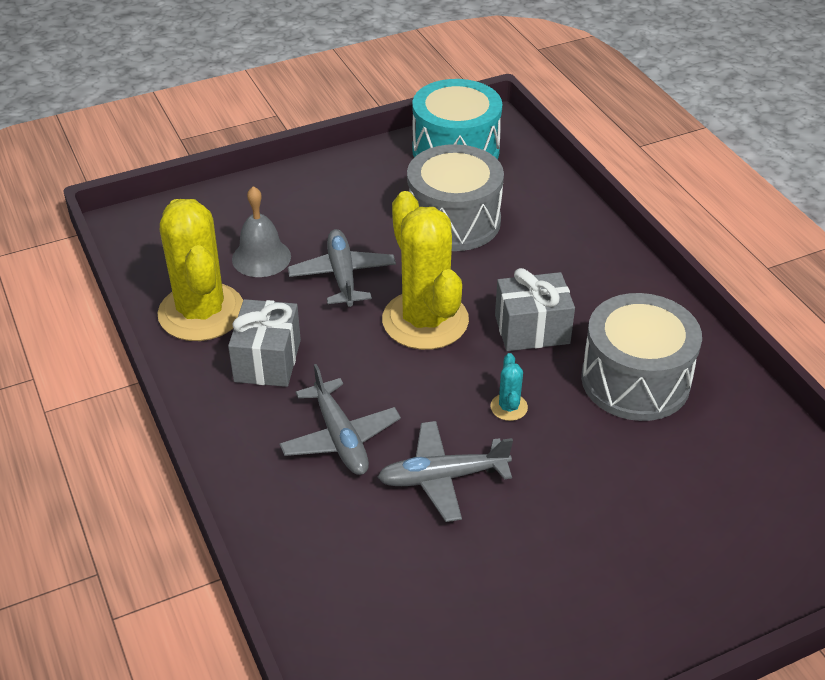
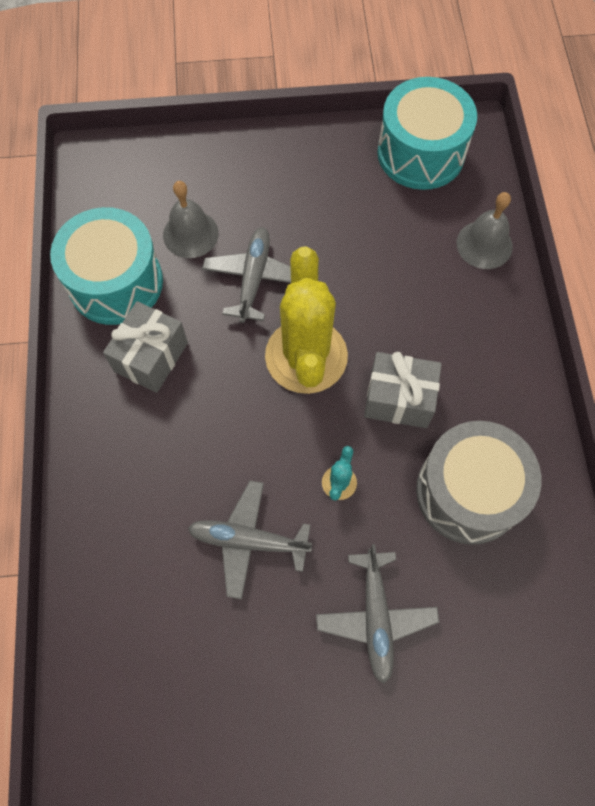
camera: 20 degrees right, 25 degrees up
(201, 312) = (116, 282): yellow cactus -> turquoise drum
(340, 438) = (179, 466): grey plane -> grey plane (376, 617)
(453, 221) = (382, 243): grey drum -> none
(549, 200) = (484, 244): none -> grey bell

